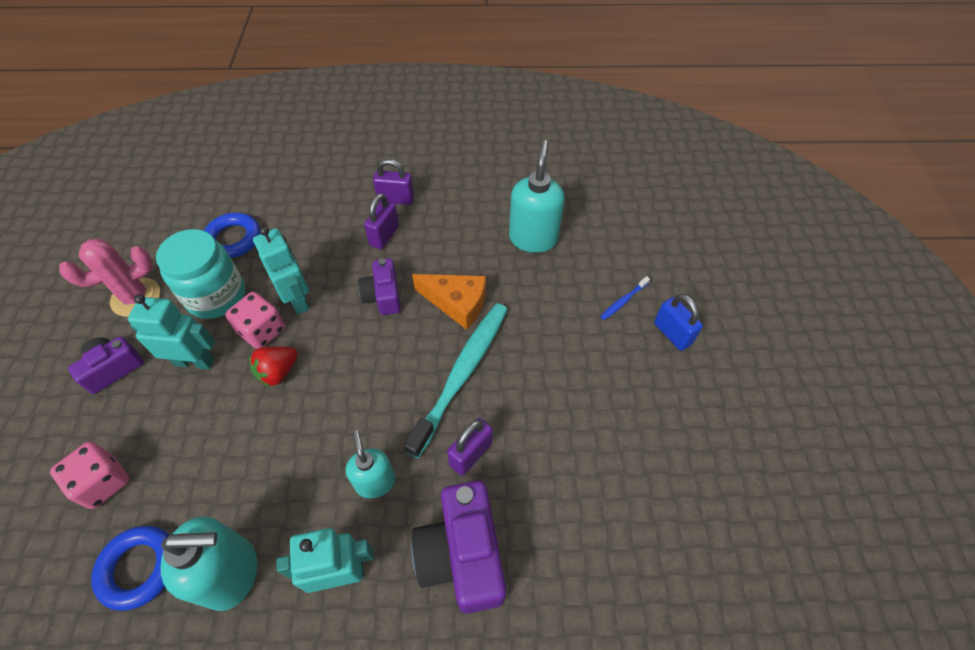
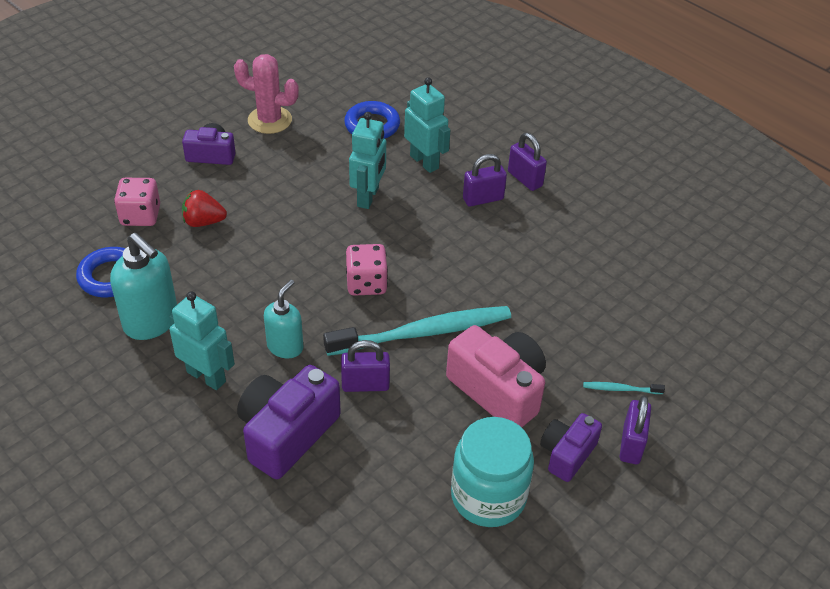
camera: 45 degrees right, 10 degrees down
(195, 361) = (261, 187): turquoise robot -> turquoise robot (424, 162)
(216, 296) = (319, 155): turquoise jar -> turquoise jar (488, 496)
(262, 331) = (322, 199): pink dice -> pink dice (366, 283)
(278, 372) = (303, 233): red strawberry -> red strawberry (203, 222)
(383, 296) = (430, 239): purple camera -> purple camera (567, 454)
(457, 303) = (479, 285): orange cheese -> none
(533, 238) = (604, 287): turquoise soap dispenser -> none
(559, 371) = (498, 390): none -> pink camera
(623, 301) = (620, 389): blue toothbrush -> turquoise toothbrush
(672, 334) = (631, 444): blue padlock -> purple padlock

